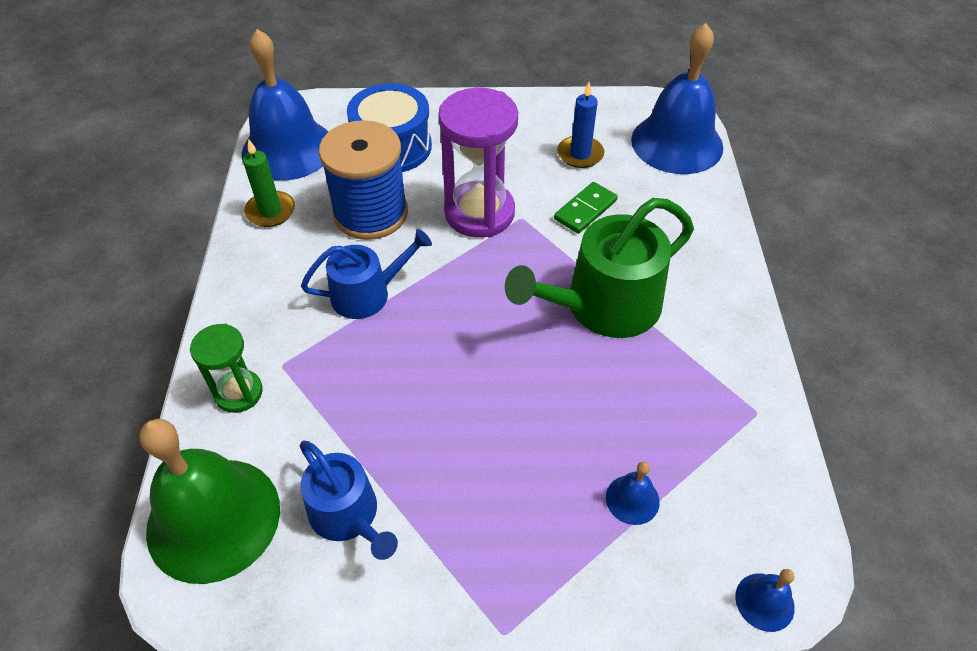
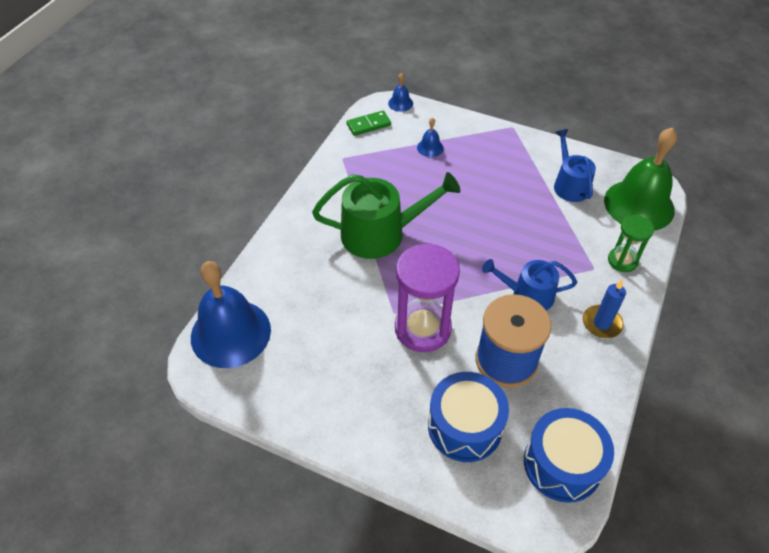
camera: 155 degrees left, 0 degrees up
(270, 211) = (587, 394): green candle -> none
(288, 149) = (562, 464): blue bell -> blue drum
(580, 154) = (313, 353): blue candle -> blue candle (601, 323)
(585, 210) = (345, 301): green domino -> green domino (368, 125)

